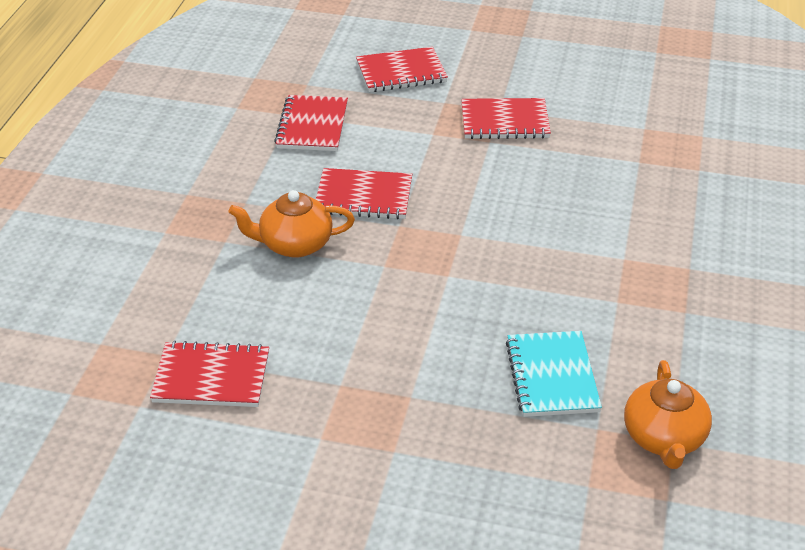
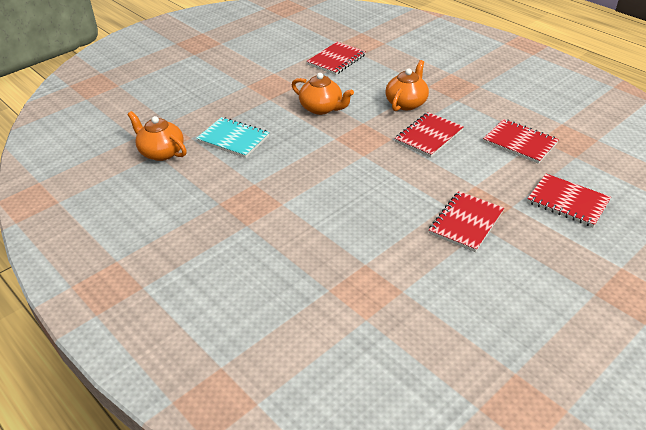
camera: 125 degrees right, 0 degrees up
(384, 323) = (322, 108): none -> orange teapot
(401, 72) = (567, 202): red notebook -> red notebook turned 75 degrees counterclockwise

